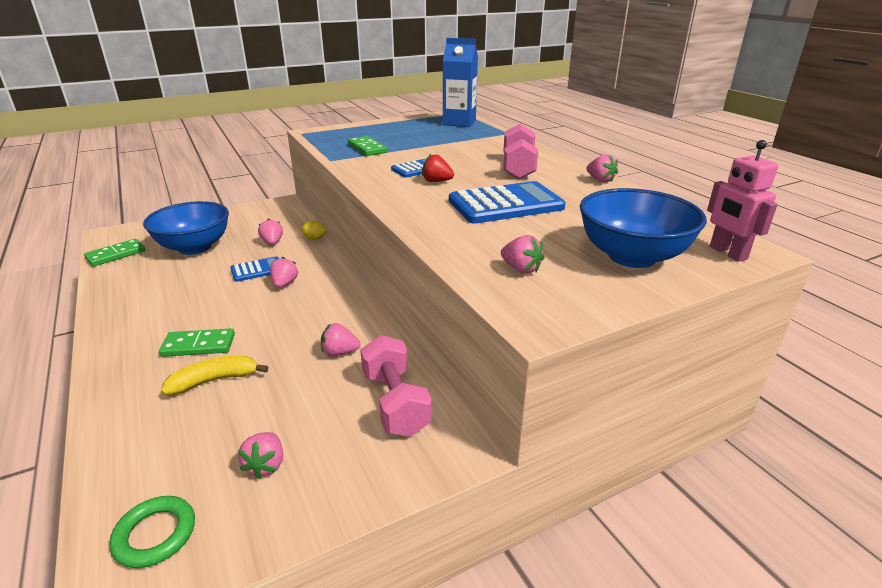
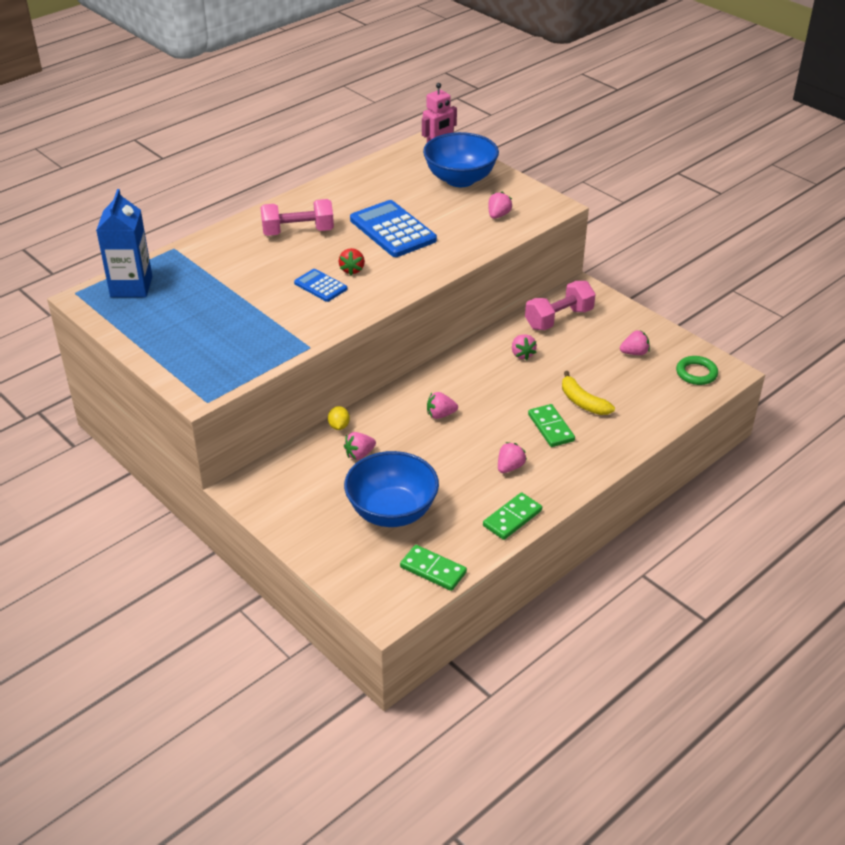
camera: 105 degrees left, 10 degrees up
(257, 270) = (422, 442): blue calculator -> none
(367, 148) = (261, 332): green domino -> green domino (512, 518)
(600, 180) = (318, 191): pink strawberry -> pink strawberry (510, 467)

